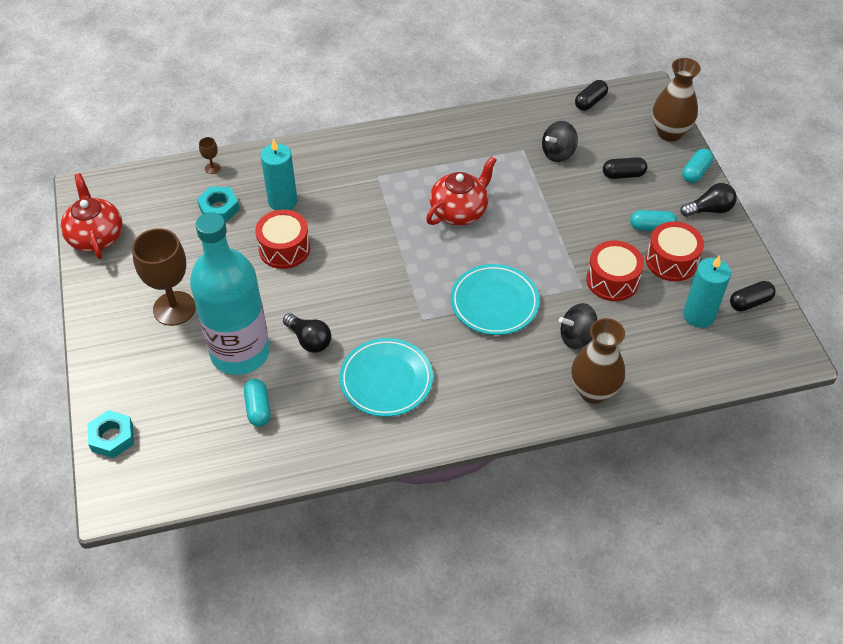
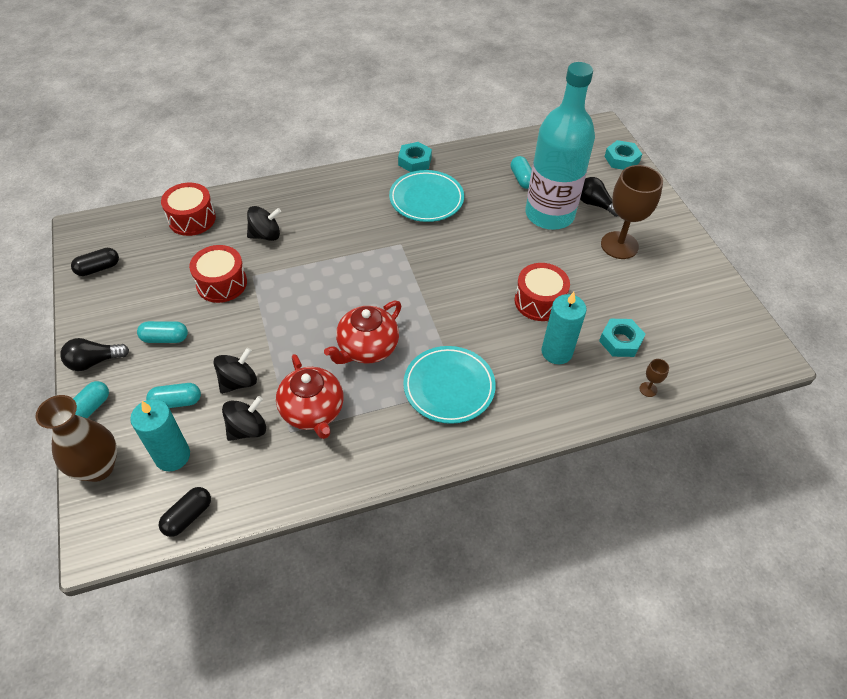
camera: 175 degrees right, 0 degrees up
(96, 237) = (727, 306): red teapot -> red teapot (313, 411)
(309, 340) = (495, 225): black light bulb -> black light bulb (595, 204)
(395, 445) = (415, 161): none -> turquoise nut
(494, 303) = (335, 260): turquoise plate -> turquoise plate (449, 387)
(573, 188) = (238, 381): none -> black spinning top
(593, 391) = (260, 197): brown vase -> none
(623, 175) = (176, 402): black capsule -> turquoise capsule
(671, 261) = (157, 304): red drum -> red drum (192, 219)
(698, 315) = (151, 256): turquoise candle -> turquoise candle (172, 456)

